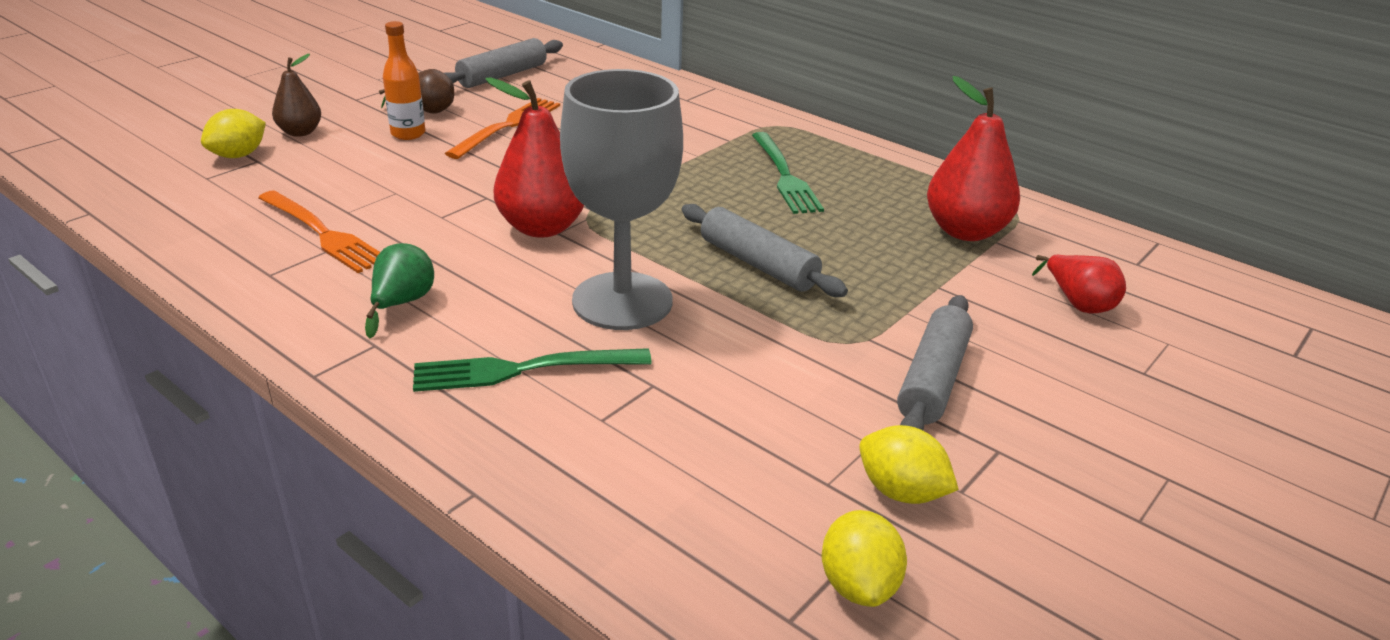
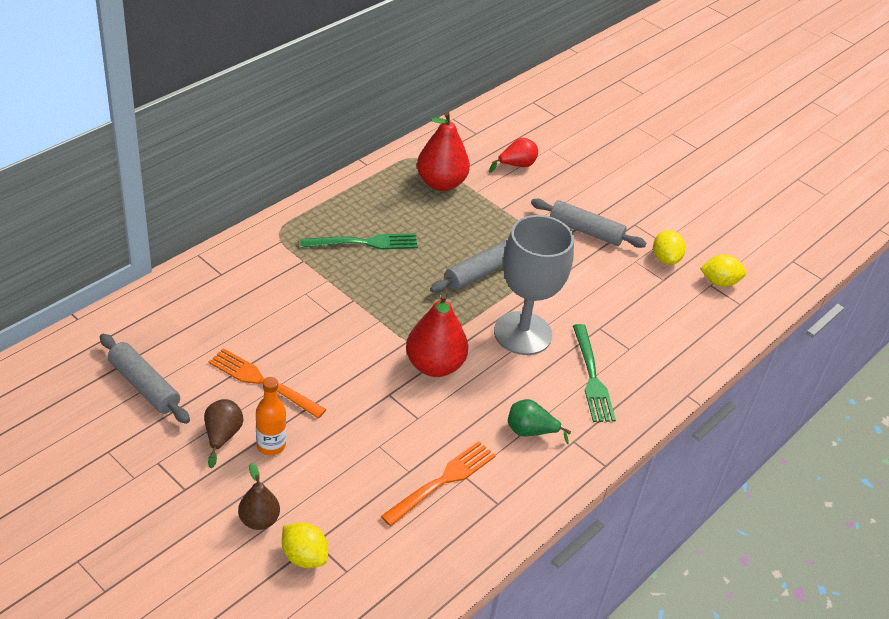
camera: 90 degrees left, 10 degrees up
(901, 492) = (665, 259): yellow lemon -> yellow lemon turned 45 degrees counterclockwise

